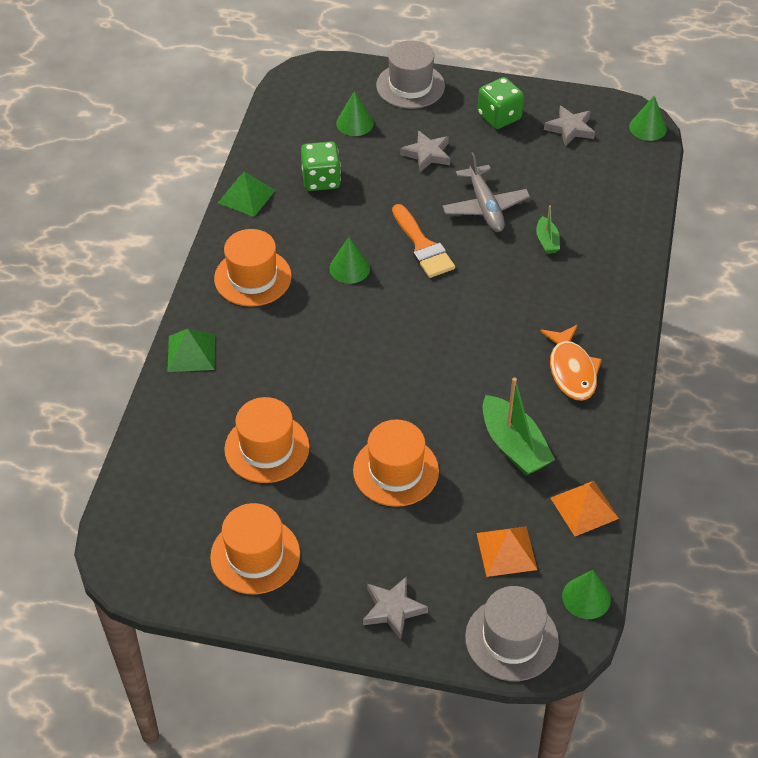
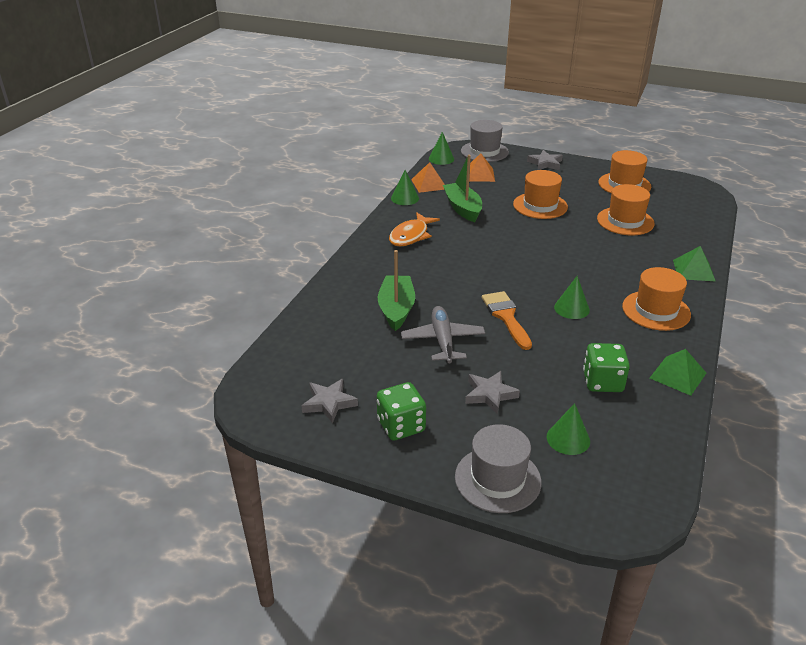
camera: 170 degrees left, 15 degrees down
(547, 241) = (396, 309): green boat -> green boat, size x1.92
(571, 370) = (411, 236): orange fish -> orange fish turned 150 degrees counterclockwise
(647, 127) = (247, 394): green cone -> green cone (405, 198)

